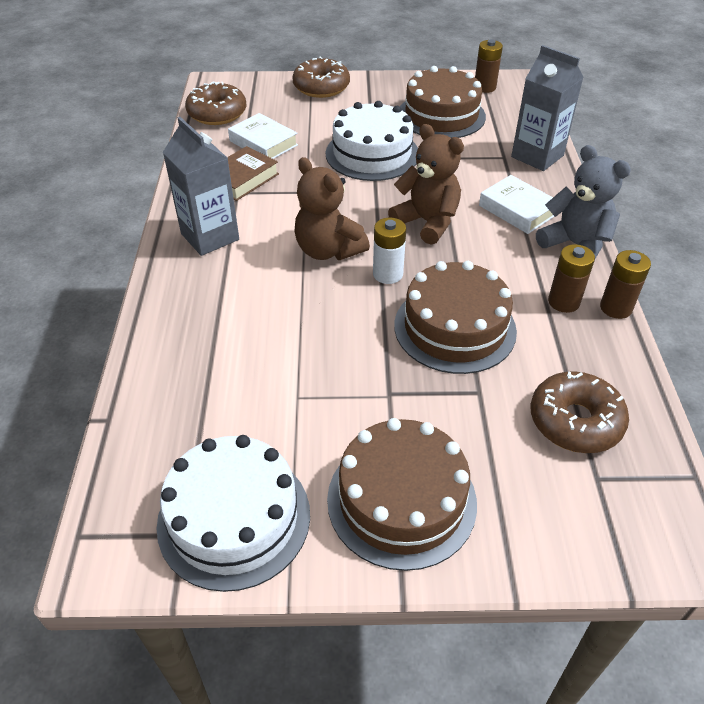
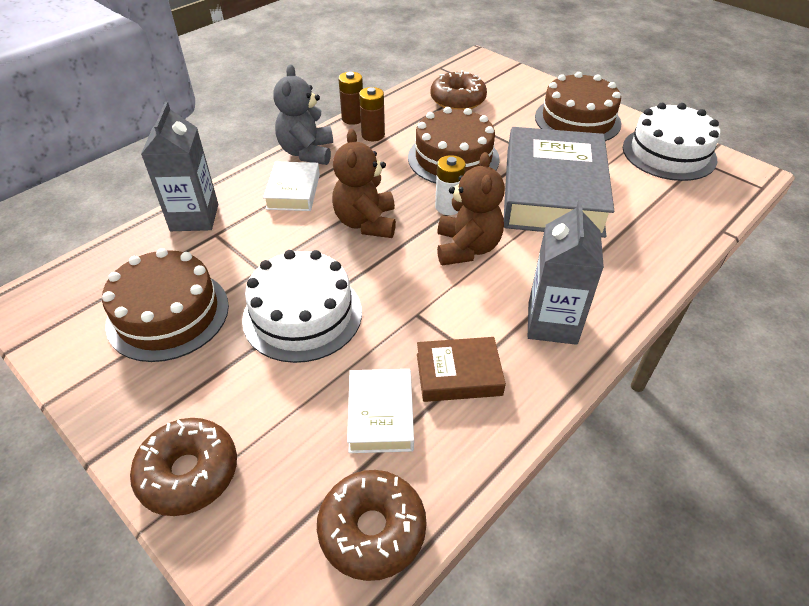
camera: 135 degrees left, 0 degrees up
(317, 352) = (552, 192): none -> grey book
(484, 87) = (62, 319): brown battery -> none

